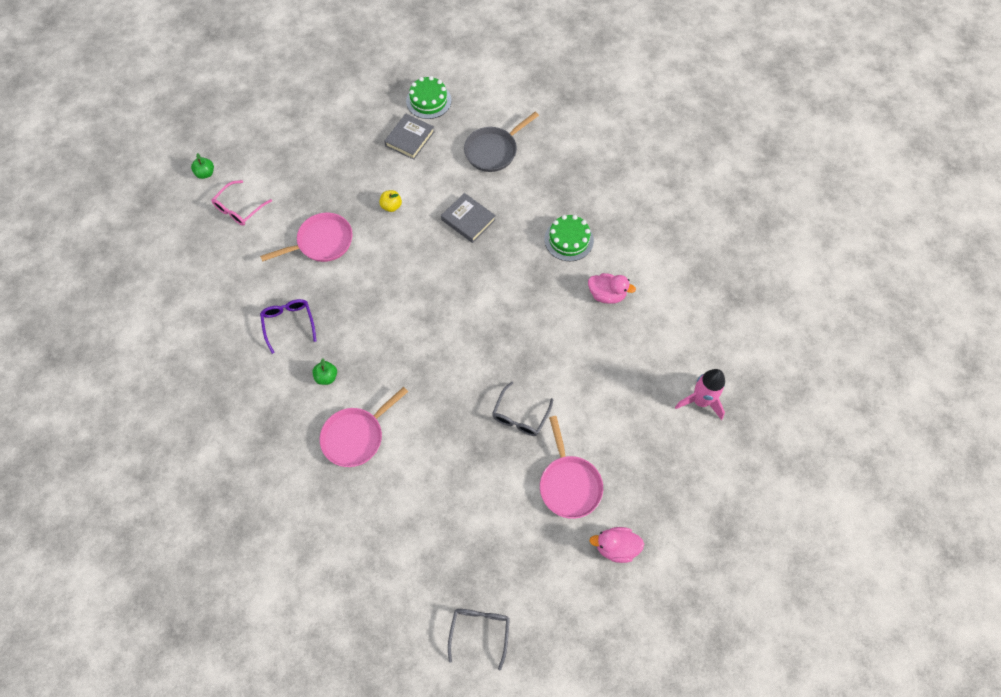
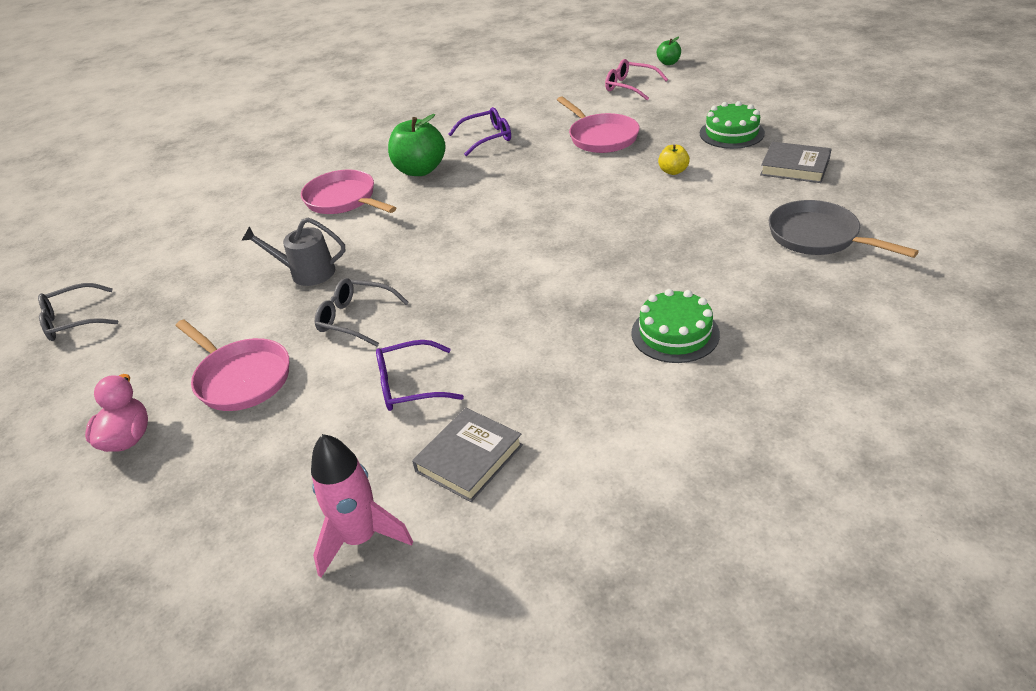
camera: 90 degrees right, 25 degrees down
(326, 377) = (420, 170): green apple -> green apple, size x1.98
(428, 100) = (876, 170): green cake -> green cake (731, 133)
(457, 455) = (307, 273): none -> grey watering can
(468, 220) = (675, 232): grey book -> grey book (469, 458)
(480, 631) = (74, 321): grey glasses -> grey glasses turned 150 degrees clockwise
(569, 484) = (241, 378): pink pan -> pink pan turned 120 degrees counterclockwise
(591, 380) = (410, 385): none -> purple glasses
(607, 294) = (575, 389): pink duck -> none

